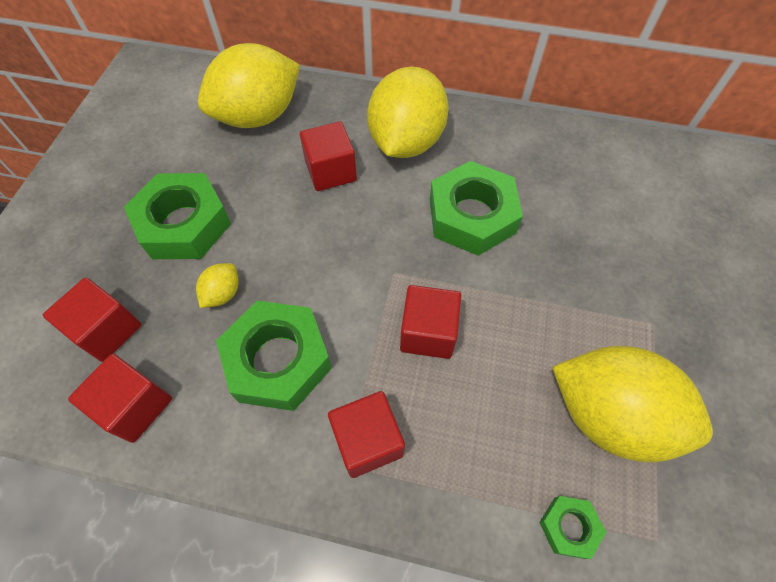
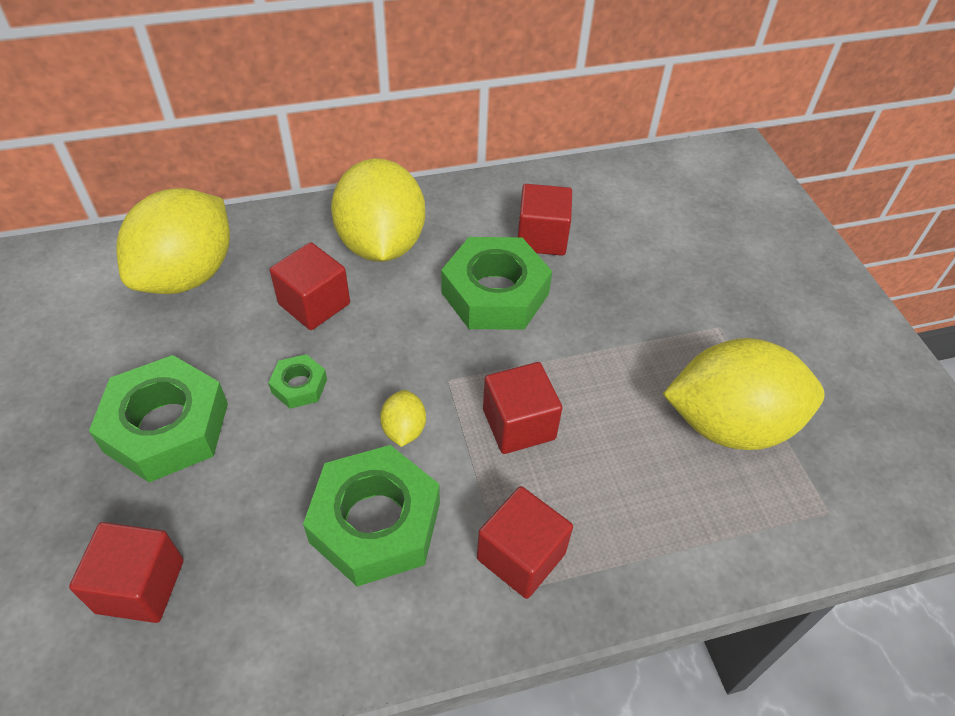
camera: 30 degrees left, 10 degrees down
(135, 406) = (232, 650): red cube -> red cube (541, 238)
(222, 294) = (265, 482): yellow lemon -> yellow lemon (404, 429)
(569, 527) = (752, 539): green nut -> green nut (299, 386)

